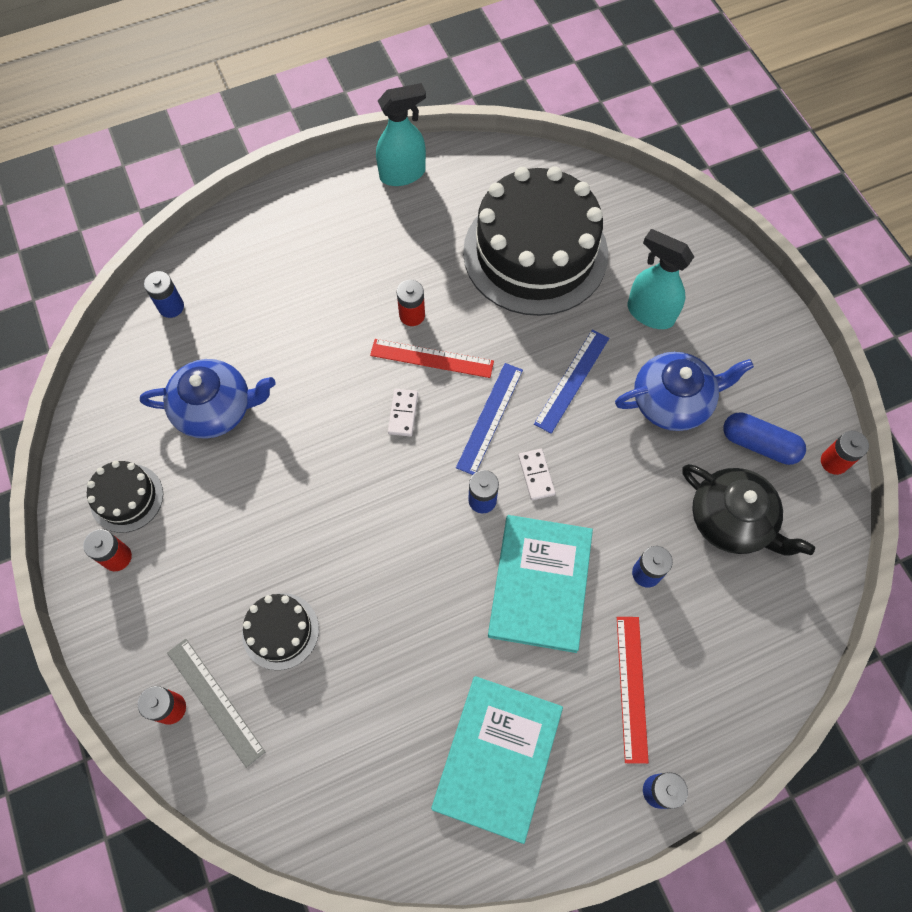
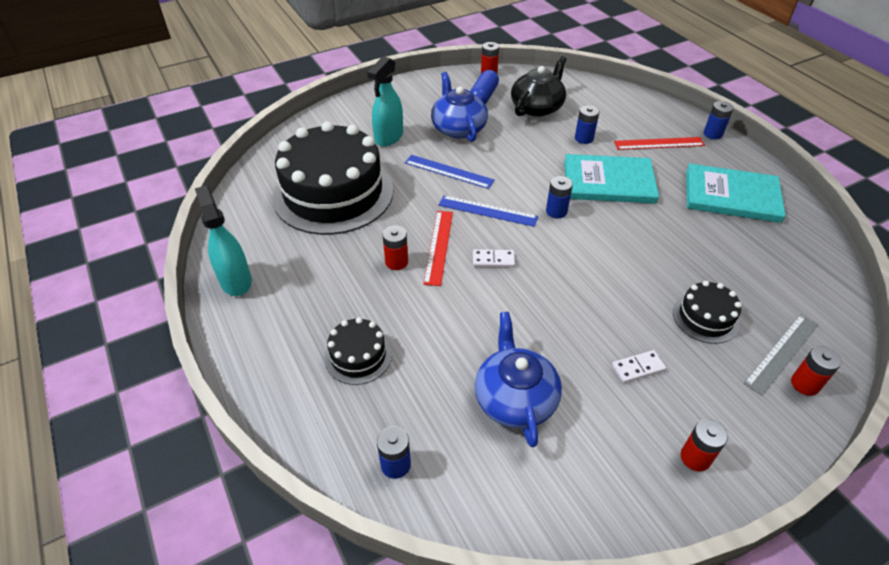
camera: 95 degrees left, 20 degrees down
(127, 498) = (632, 462): black cake -> black cake (358, 356)
(536, 475) = (529, 186): white domino -> white domino (638, 368)

